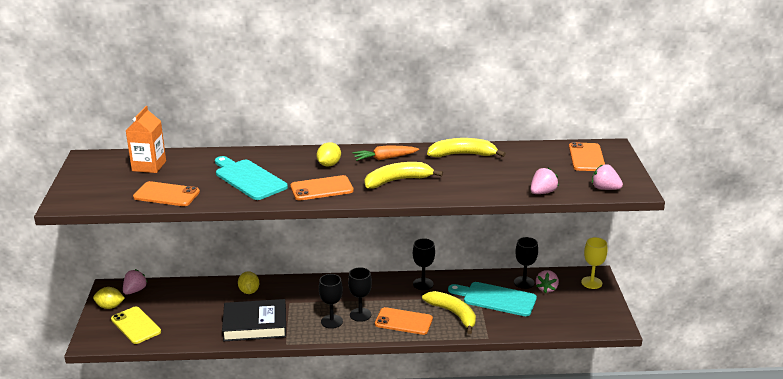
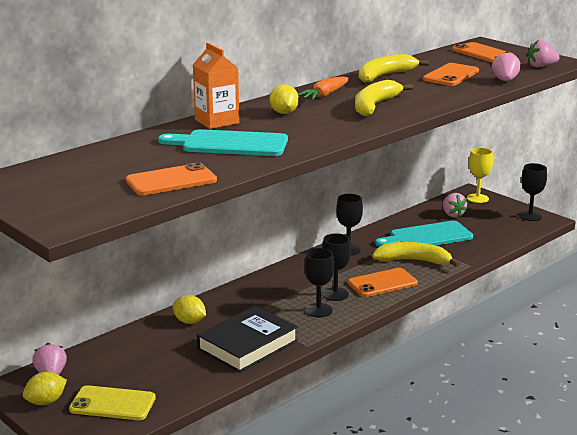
camera: 40 degrees left, 5 degrees down
(149, 166) = (89, 167): orange carton -> orange carton (217, 121)
(321, 189) = (321, 130): orange phone -> orange phone (451, 75)
(524, 282) = (428, 217): black goblet -> black goblet (530, 216)

